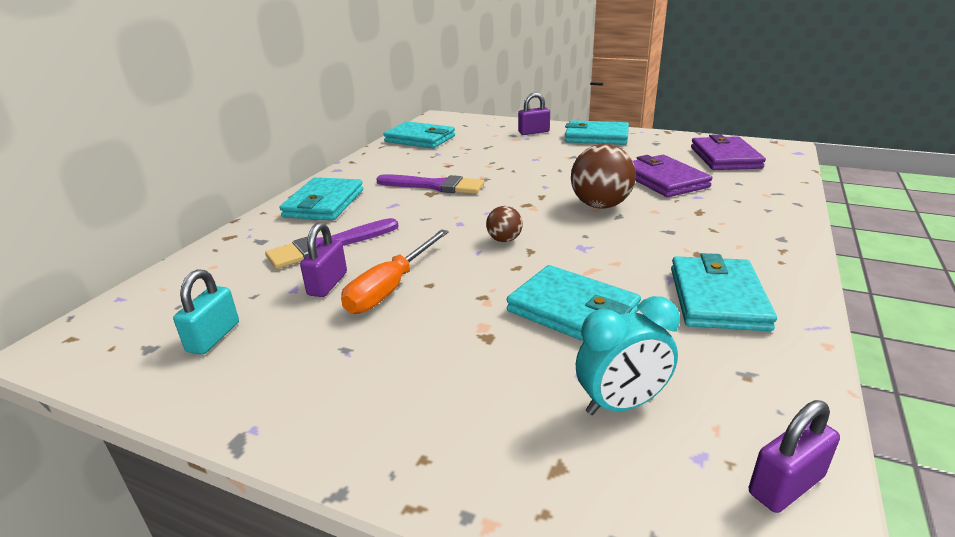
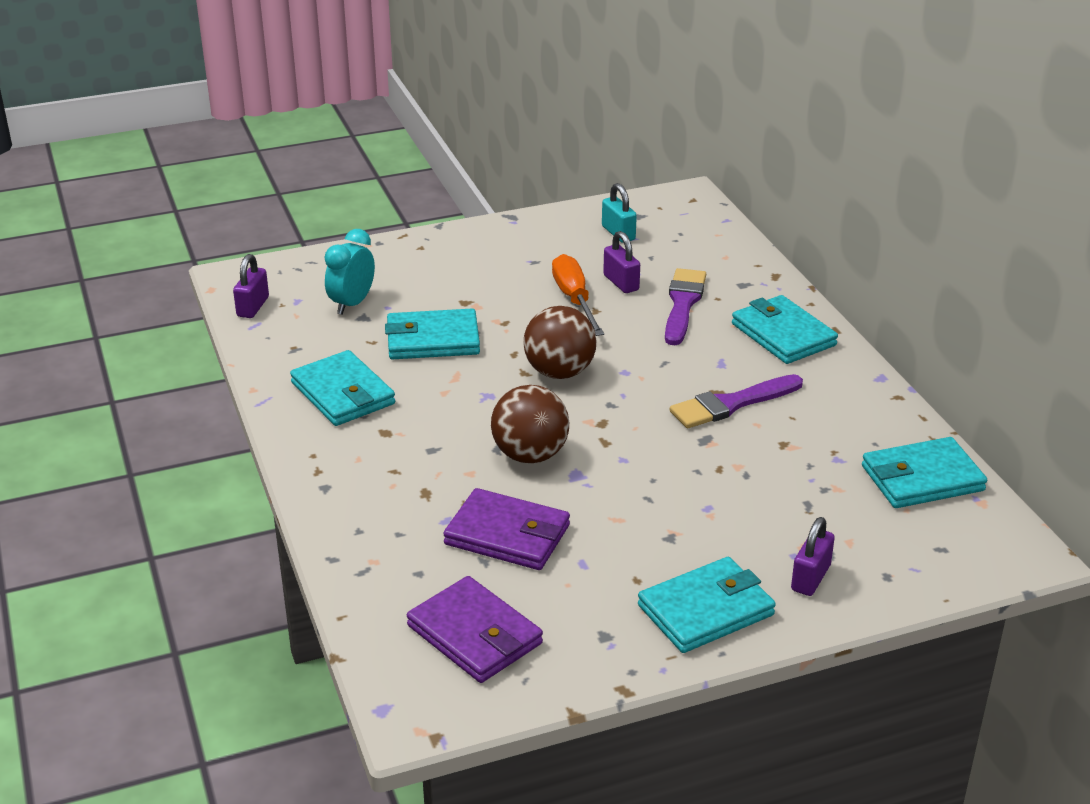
camera: 135 degrees right, 5 degrees up
(504, 240) = (559, 372): brown ball -> brown ball, size x1.92

